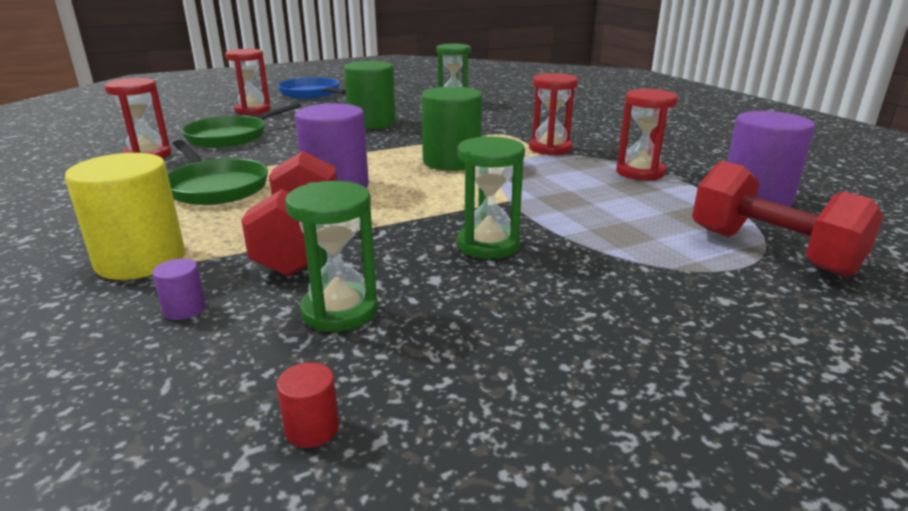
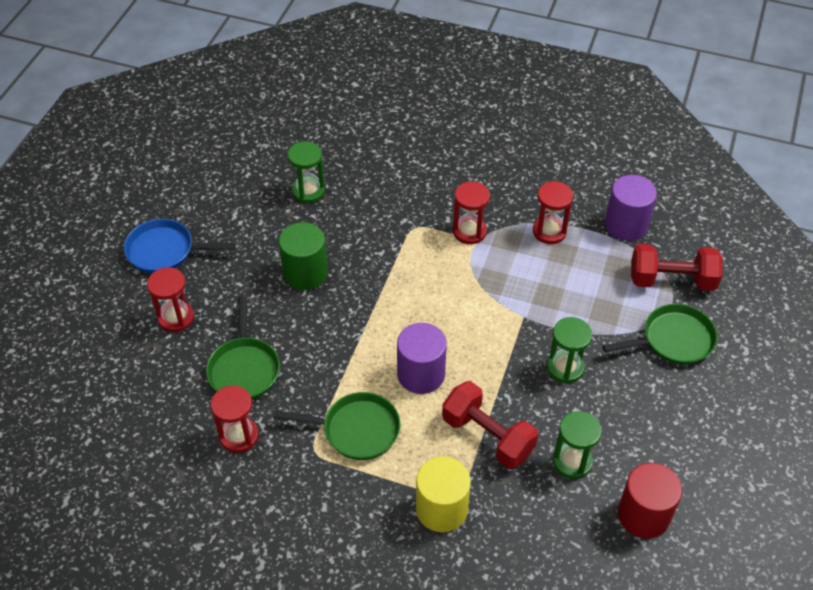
camera: 45 degrees left, 25 degrees up
(184, 309) = (517, 513): purple cylinder -> none
(312, 429) = (643, 515): red cylinder -> red cylinder, size x2.40
(451, 162) = (438, 294): green cylinder -> none
(695, 293) = (673, 340): none -> green pan

